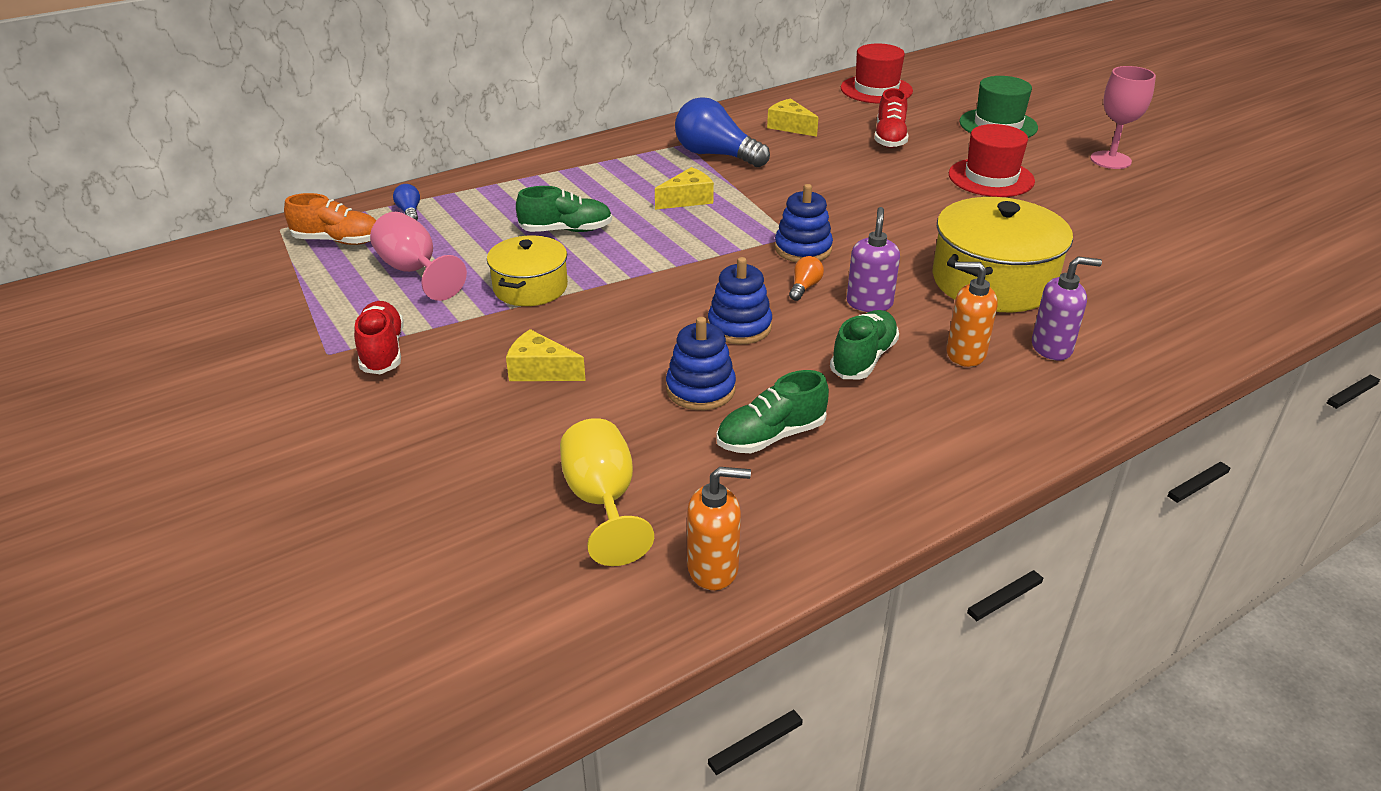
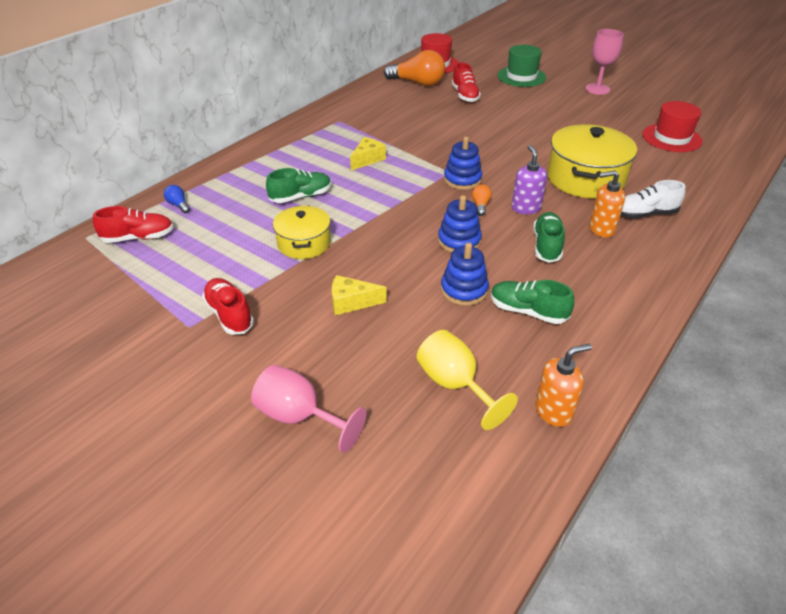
camera: 20 degrees left, 5 degrees up
(338, 241) = (138, 238): orange shoe -> red shoe
(414, 271) = (212, 249): pink goblet -> pink goblet (299, 417)
(716, 155) = (365, 125): blue light bulb -> none
(771, 436) = (527, 311): green shoe -> green shoe turned 75 degrees clockwise
(790, 127) = (399, 98): yellow cheese -> none
(831, 111) = (418, 83): none -> orange light bulb
(991, 178) = (540, 112): red hat -> red hat (671, 138)
(1052, 348) = (645, 214): purple soap dispenser -> white shoe

